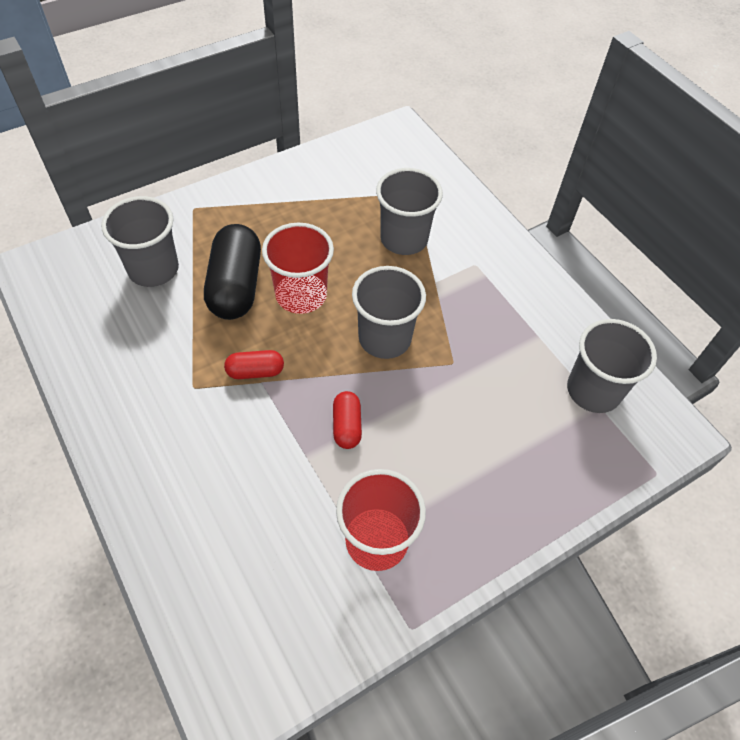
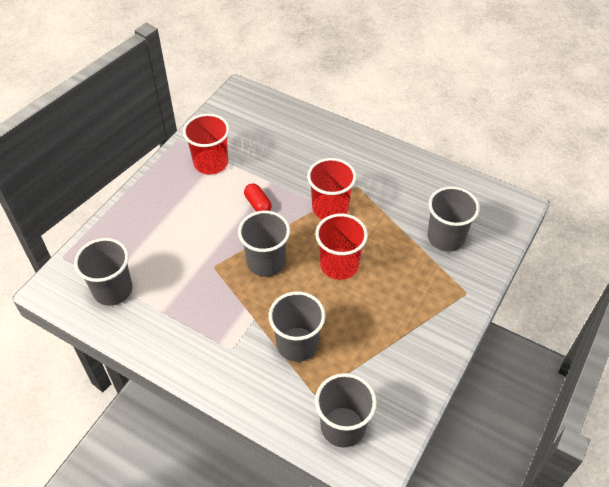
camera: 155 degrees right, 5 degrees down
(236, 286) = (385, 251): black capsule -> none
(255, 371) = (330, 208): red capsule -> red cup
(405, 162) = (343, 427): none -> grey cup

